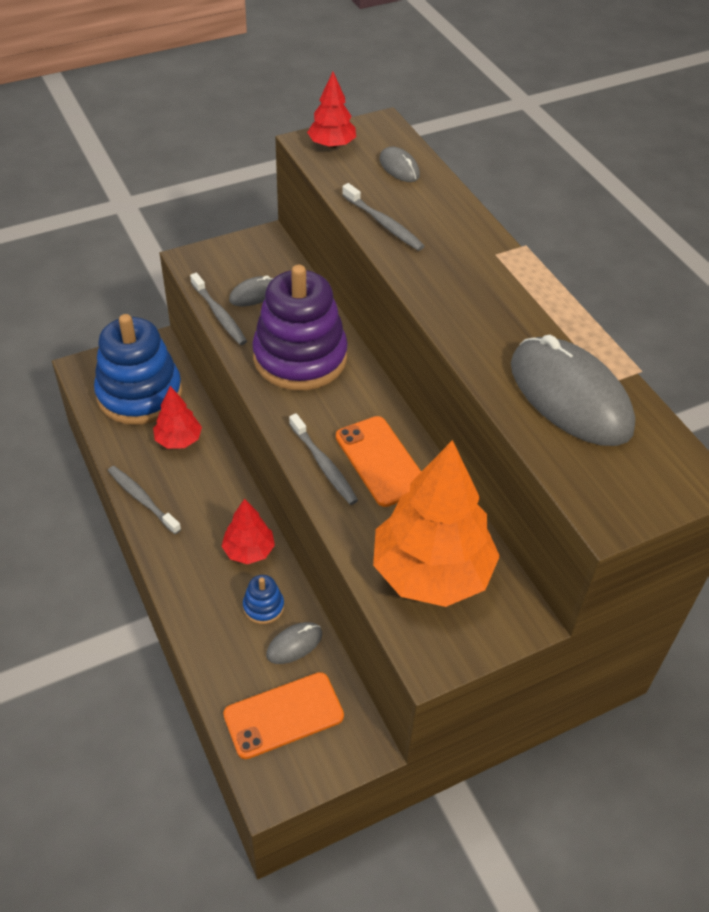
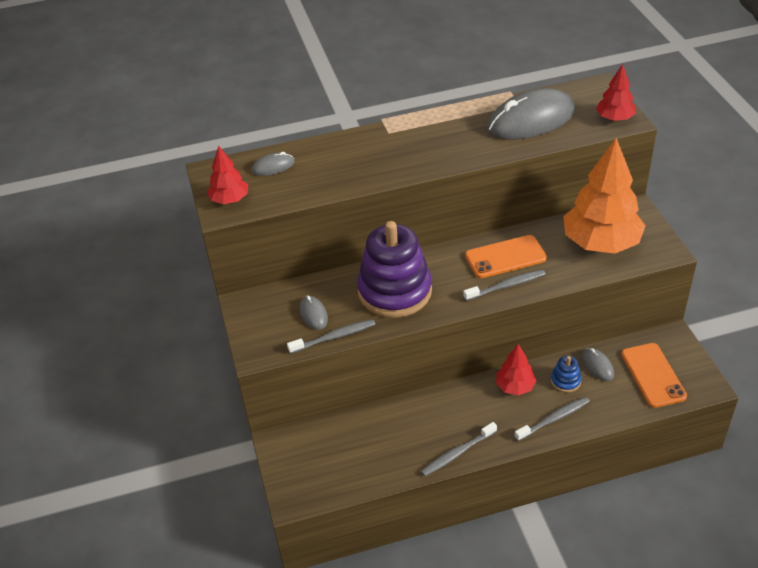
camera: 75 degrees left, 5 degrees down
(139, 394) = (336, 455): blue stacking toy -> none
(178, 440) = (396, 427): red tree -> red tree (614, 118)
(384, 224) = (342, 180): grey toothbrush -> grey toothbrush (554, 419)

